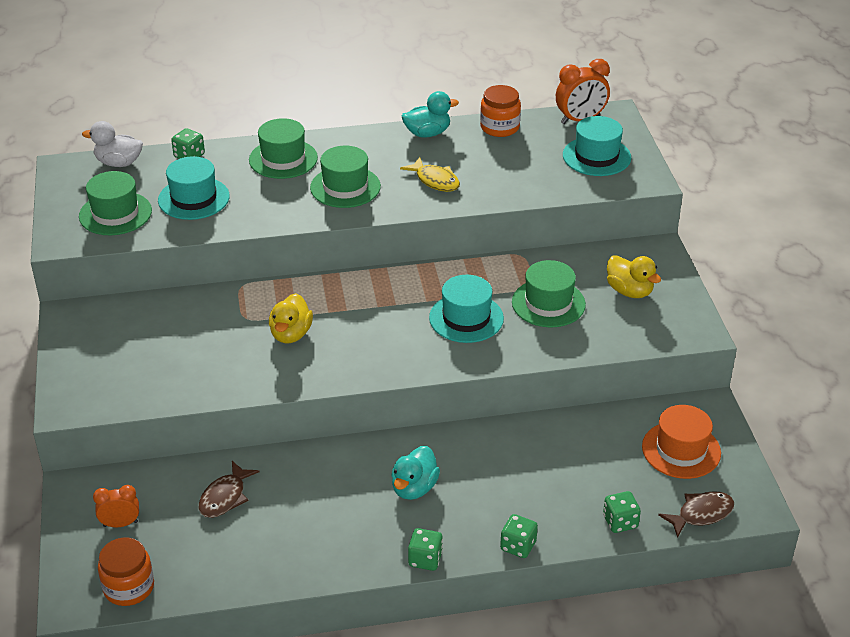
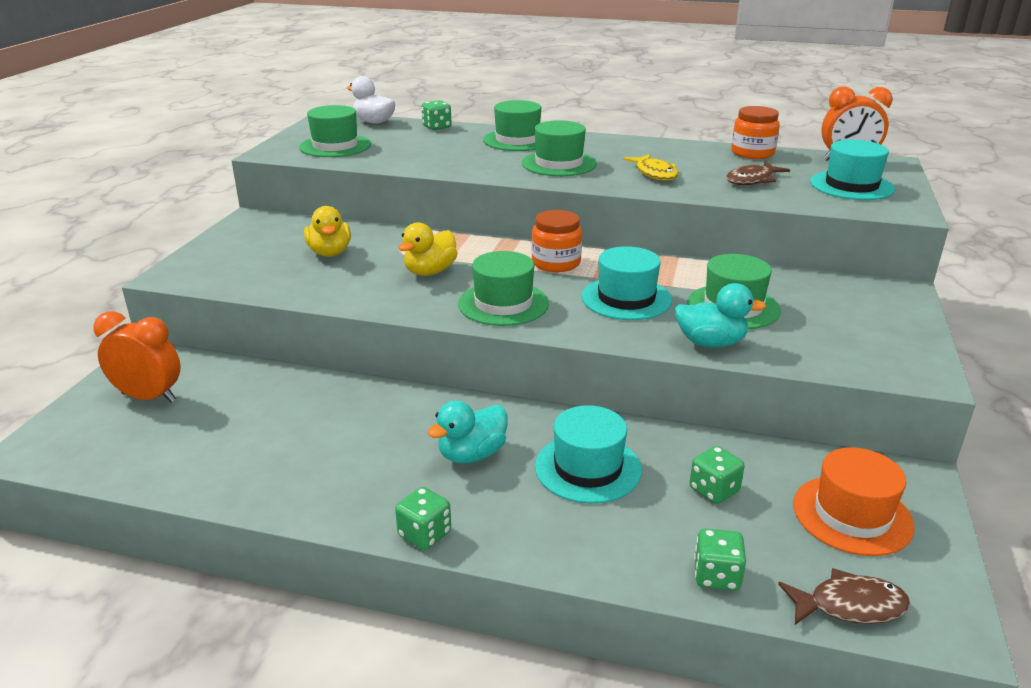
camera: 25 degrees right, 10 degrees down
(120, 524) = (149, 397): orange clock -> orange clock, size x1.58
(129, 587) = (92, 455): orange jar -> orange jar (556, 263)
(193, 198) = (411, 148): turquoise hat -> turquoise hat (588, 468)
(225, 497) = (267, 404): brown fish -> brown fish (752, 180)
(376, 352) = (503, 304): none -> green hat
(427, 133) = (672, 146): turquoise duck -> turquoise duck (710, 343)
(518, 546) = (554, 558): green dice -> green dice (714, 490)
(629, 291) = (844, 318): yellow duck -> yellow duck (330, 253)

